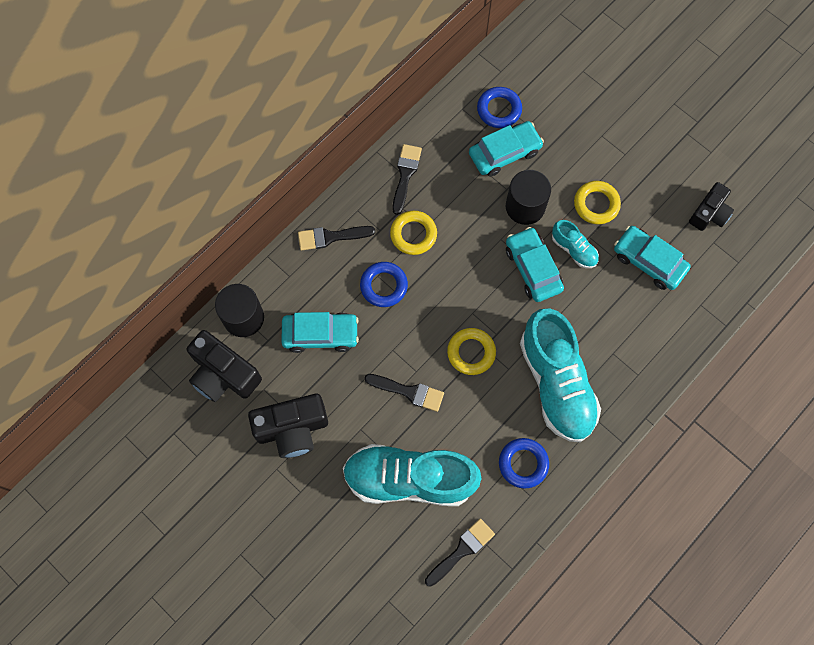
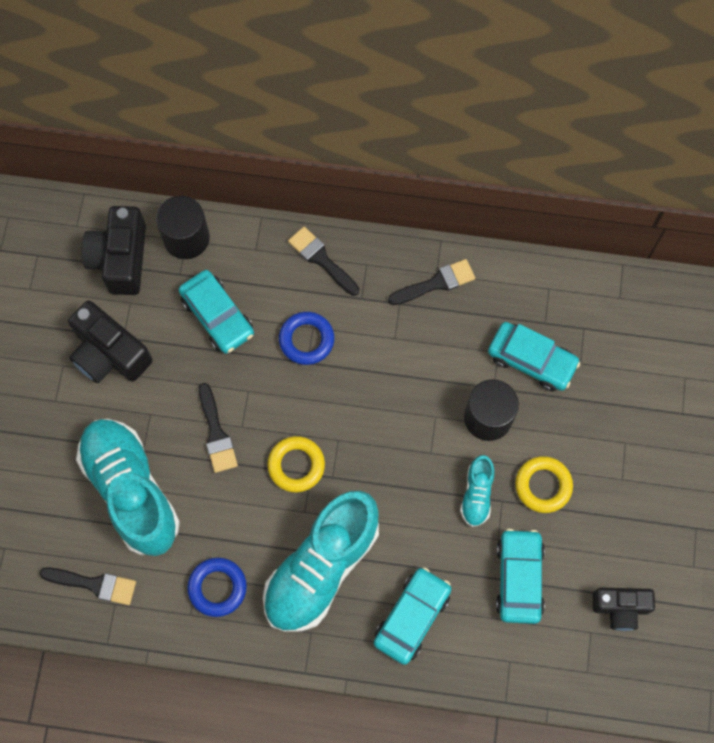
camera: 55 degrees right, 0 degrees up
(413, 234) = (379, 332): yellow ring -> none
(499, 110) = (575, 324): blue ring -> none
(533, 268) = (426, 467): turquoise car -> turquoise car (412, 617)

